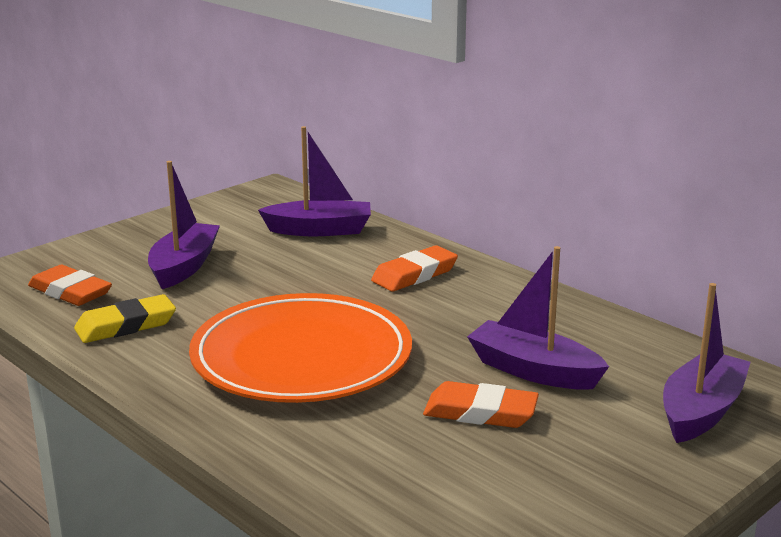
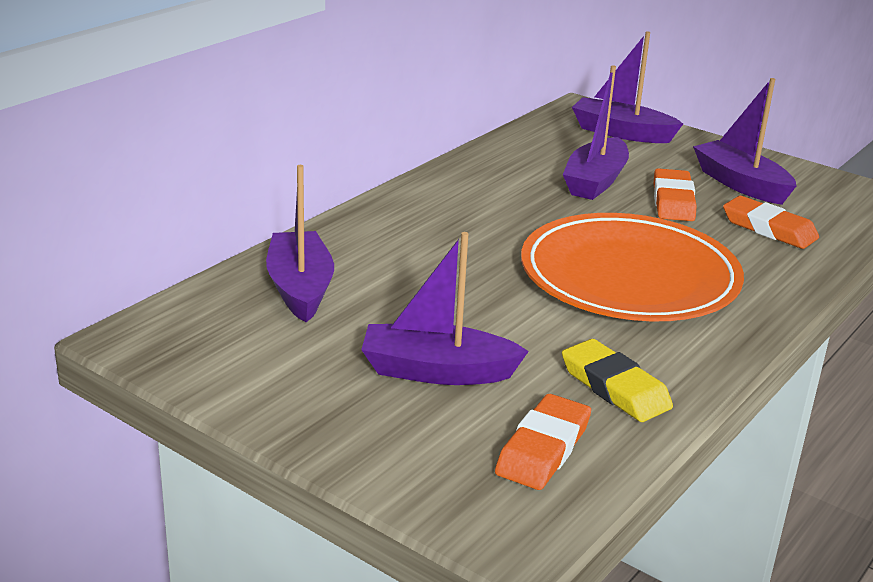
camera: 100 degrees left, 5 degrees up
(414, 275) = (420, 230): orange eraser -> orange eraser (769, 228)
(537, 473) = (740, 184): none -> purple boat

